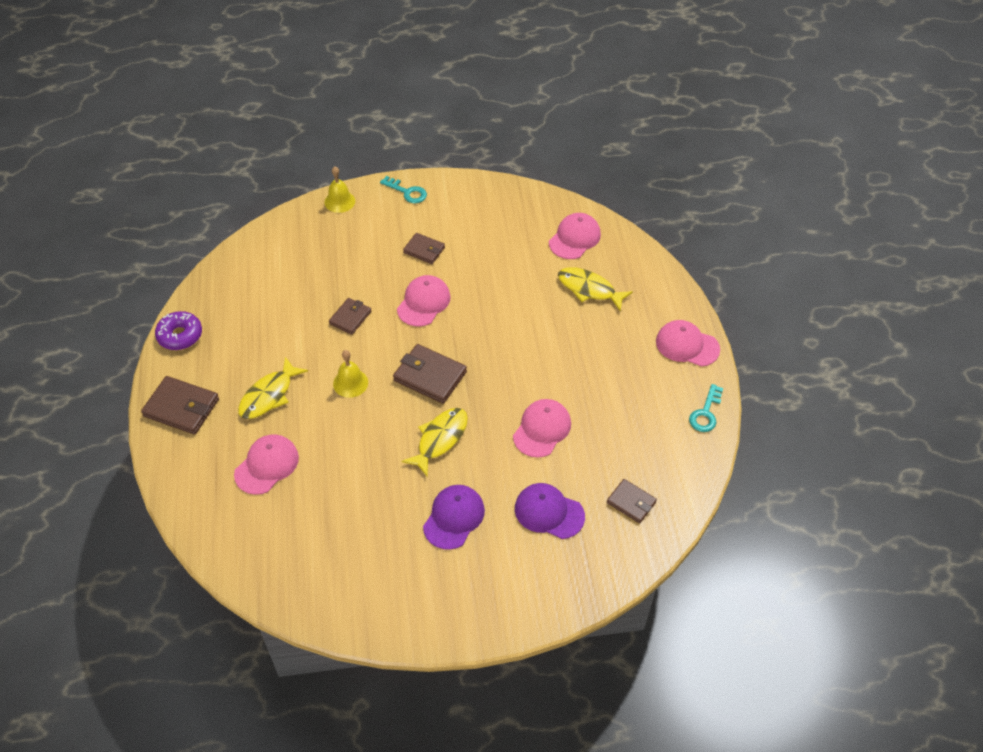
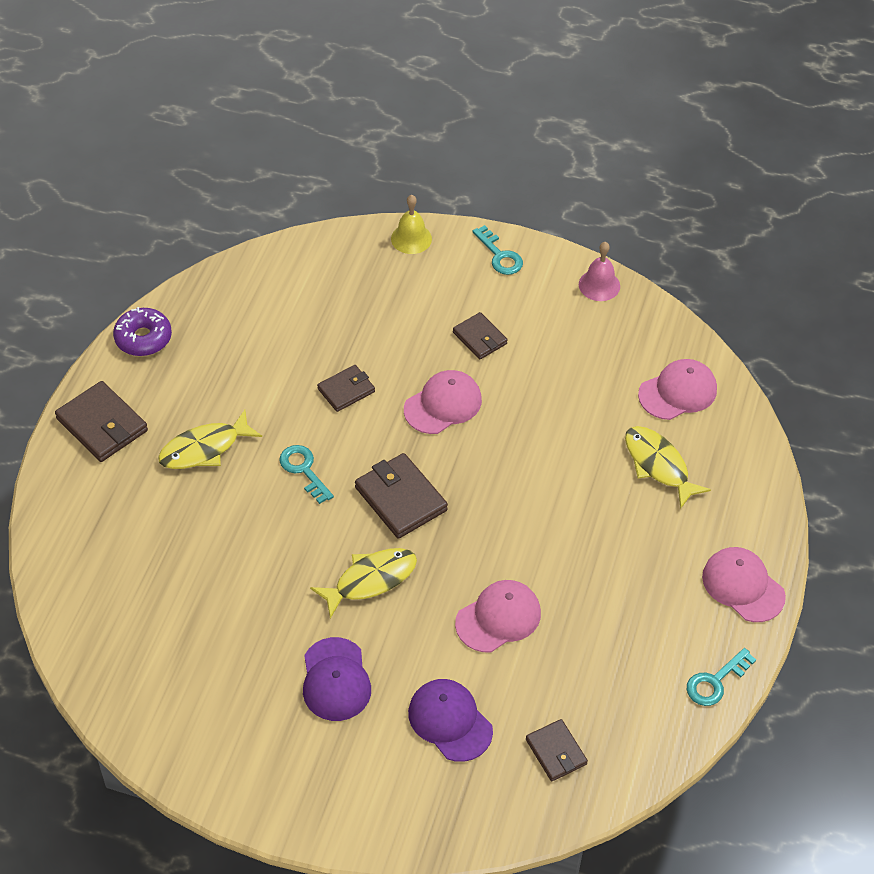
camera: 25 degrees right, 0 degrees up
(267, 465) = (160, 530): pink cap -> none
(350, 383) = (304, 470): yellow bell -> turquoise key
(454, 517) = (335, 680): purple cap -> purple cap turned 120 degrees clockwise
(484, 188) = (599, 285): none -> pink bell

